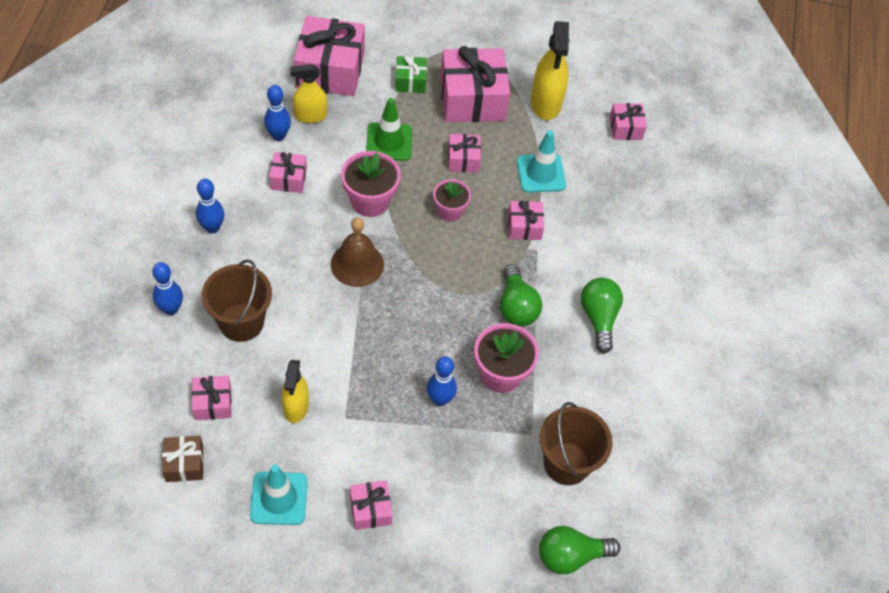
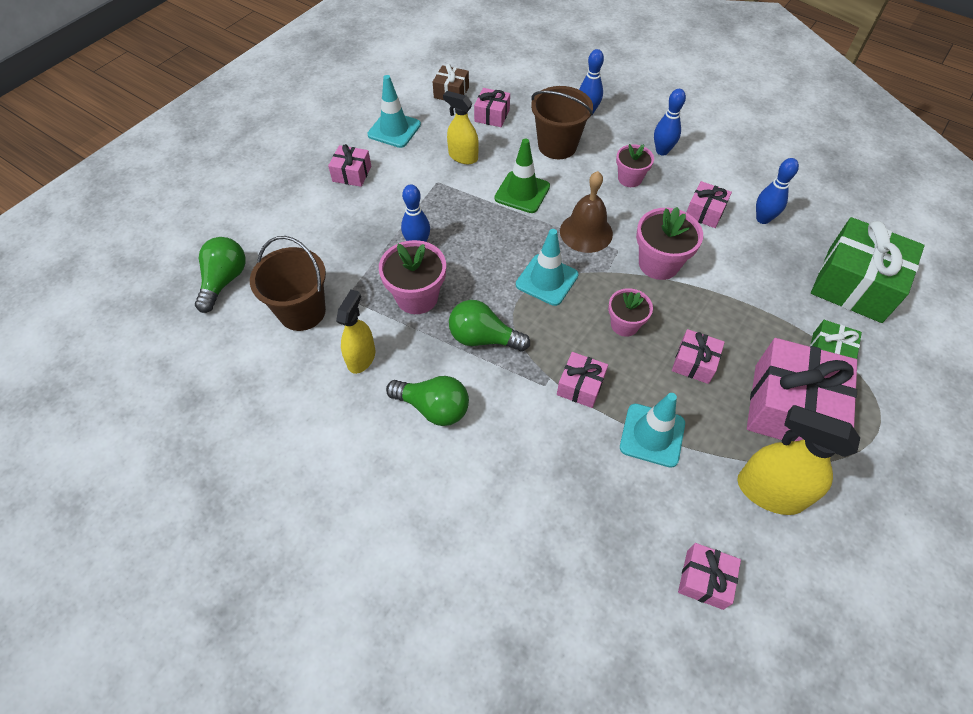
camera: 120 degrees right, 0 degrees up
(266, 246) = (630, 178): none -> pink flower pot
(310, 116) = (786, 250): yellow spray bottle -> yellow spray bottle (361, 358)
(330, 70) = (854, 285): pink gift -> green gift
(389, 142) = (735, 303): green traffic cone -> green traffic cone (522, 192)
(430, 279) = (547, 280): none -> turquoise traffic cone

